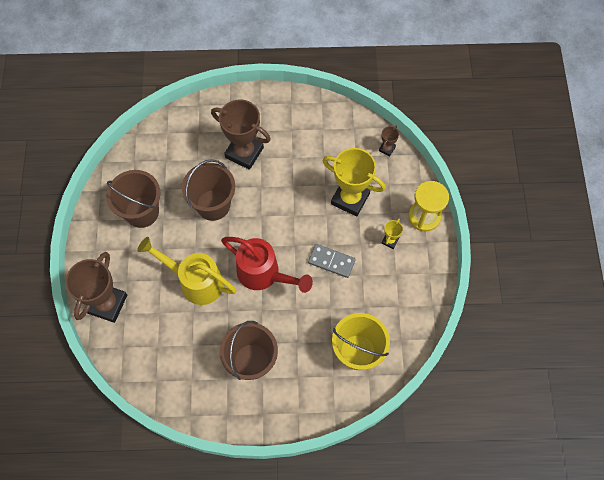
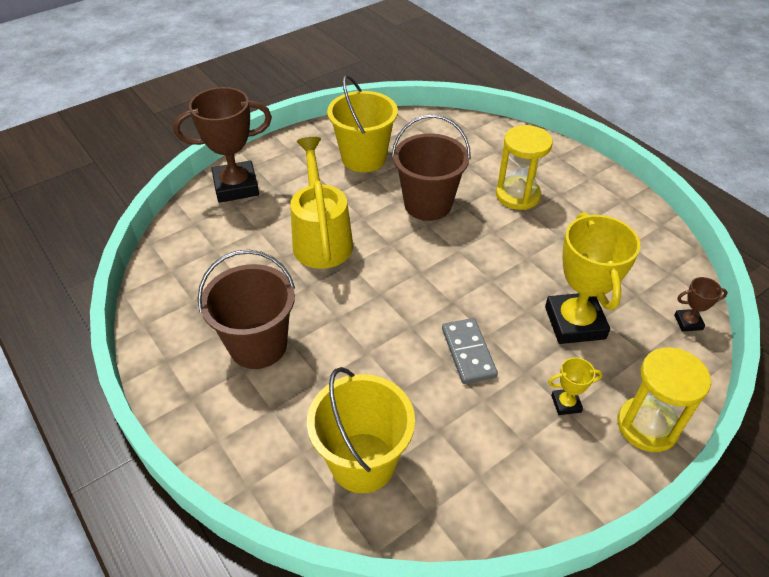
camera: 55 degrees right, 20 degrees down
(142, 212) = (363, 158): brown bucket -> yellow bucket
(244, 152) = (517, 195): brown trophy -> yellow hourglass
(263, 274) = (386, 293): red watering can -> none

